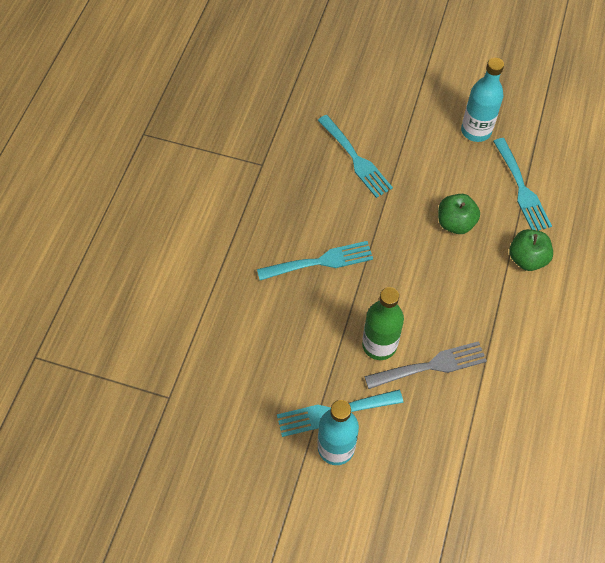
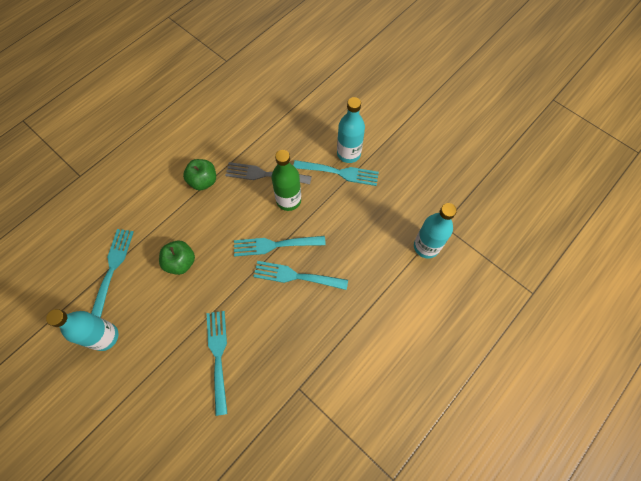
camera: 155 degrees left, 5 degrees up
(181, 359) = (426, 246): none -> turquoise bottle
(364, 284) = (274, 245): none -> turquoise fork
(527, 259) = (153, 214): green apple -> green apple (203, 181)

